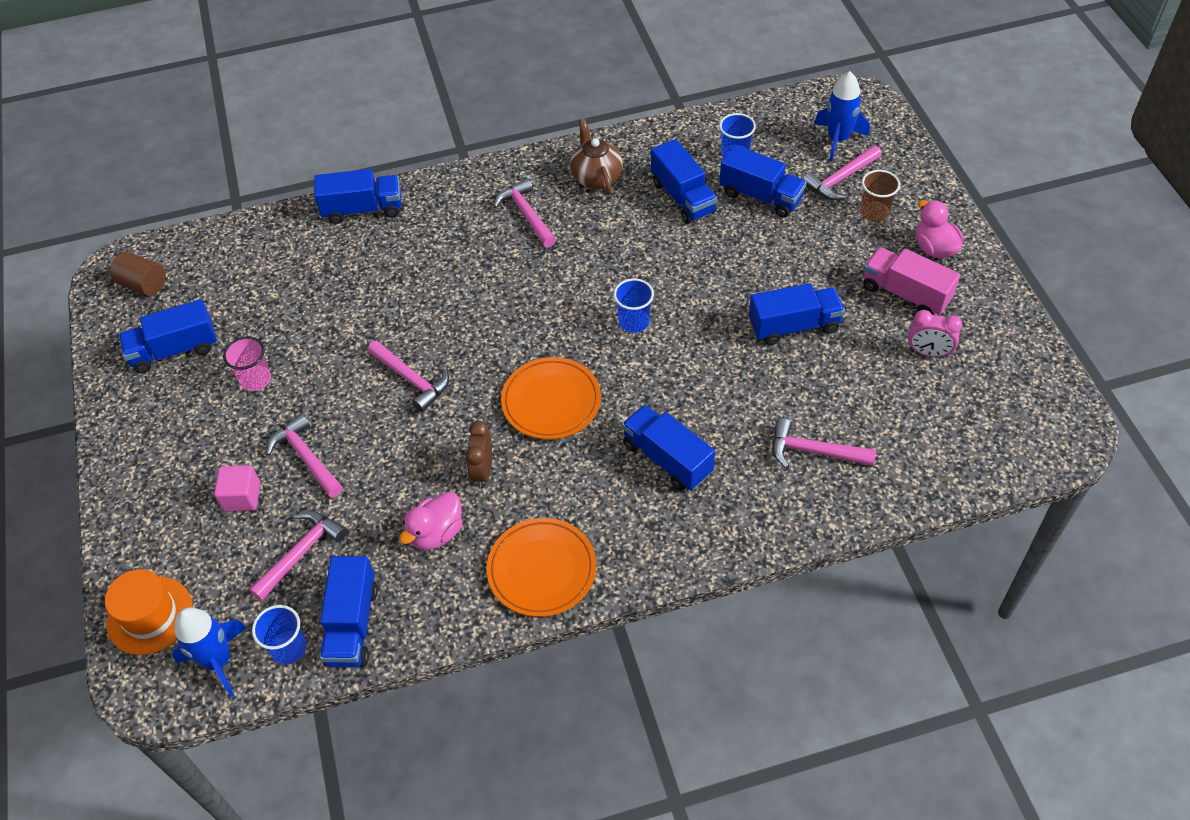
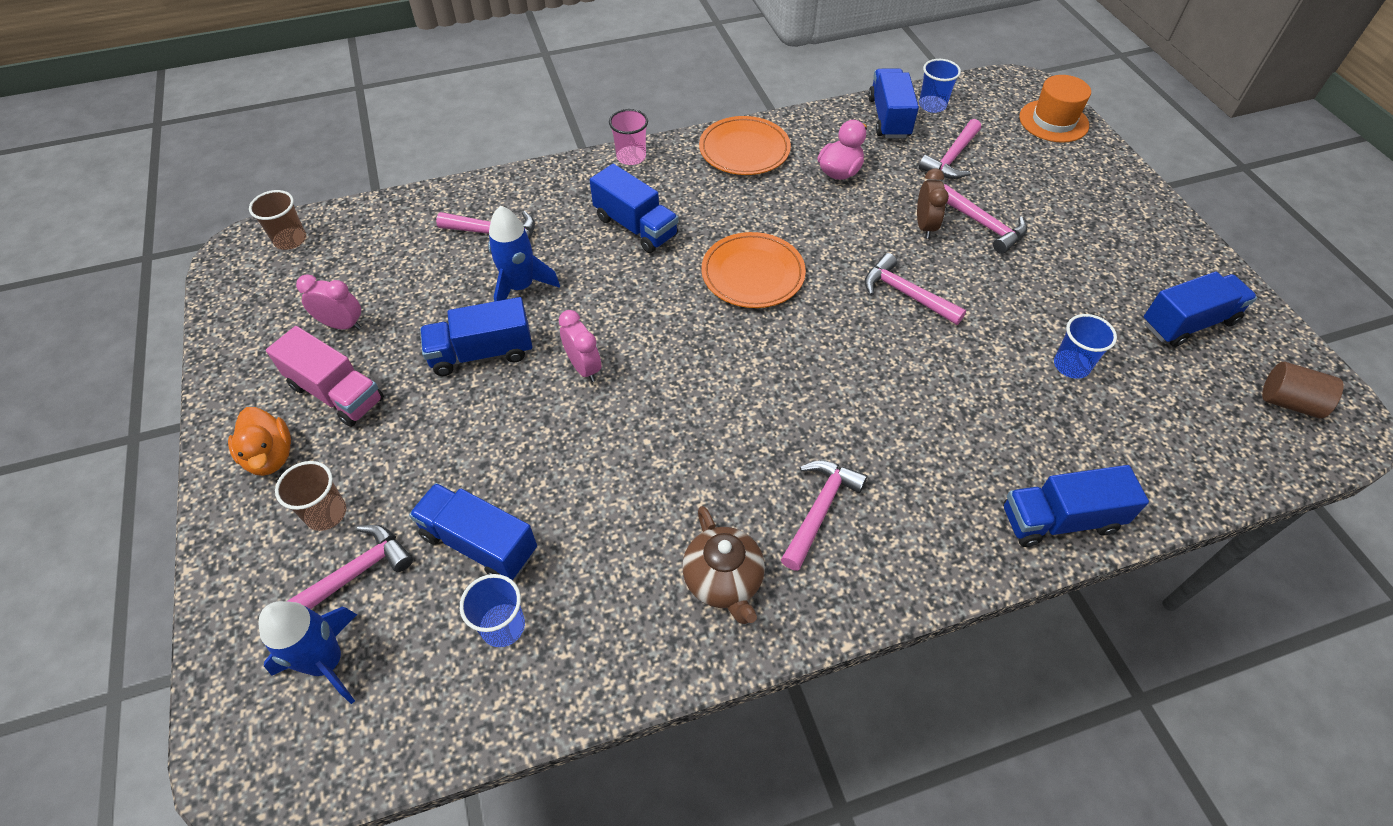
camera: 175 degrees right, 0 degrees up
(218, 661) = (982, 99): blue rocket -> blue rocket (520, 287)
(242, 497) = (1026, 194): pink cube -> none
(255, 379) = (1075, 293): pink cup -> pink cup (631, 157)
(482, 470) = (810, 216): brown clock -> brown clock (925, 226)
(526, 215) = (819, 510): pink hammer -> pink hammer turned 120 degrees counterclockwise
(634, 322) = (666, 357): blue cup -> blue cup (1071, 365)
(683, 197) = (594, 541): blue truck -> none
(703, 313) = (584, 367): none -> pink clock
(934, 248) = (270, 456): pink duck -> orange duck
(1026, 445) = (290, 240): none -> brown cup

